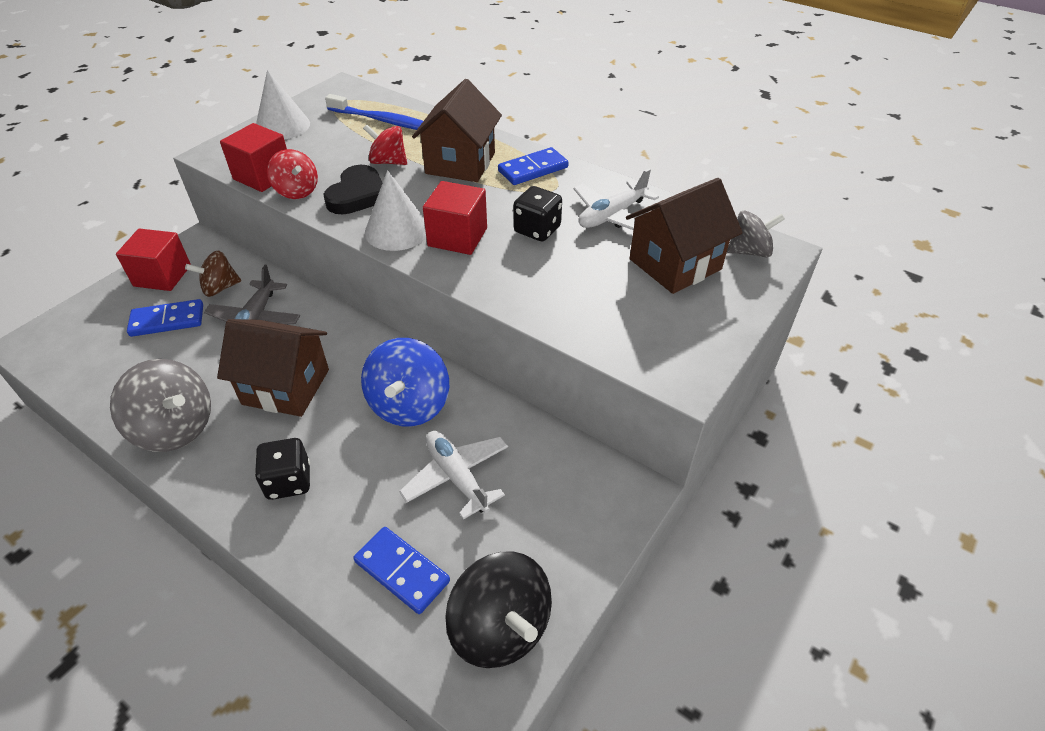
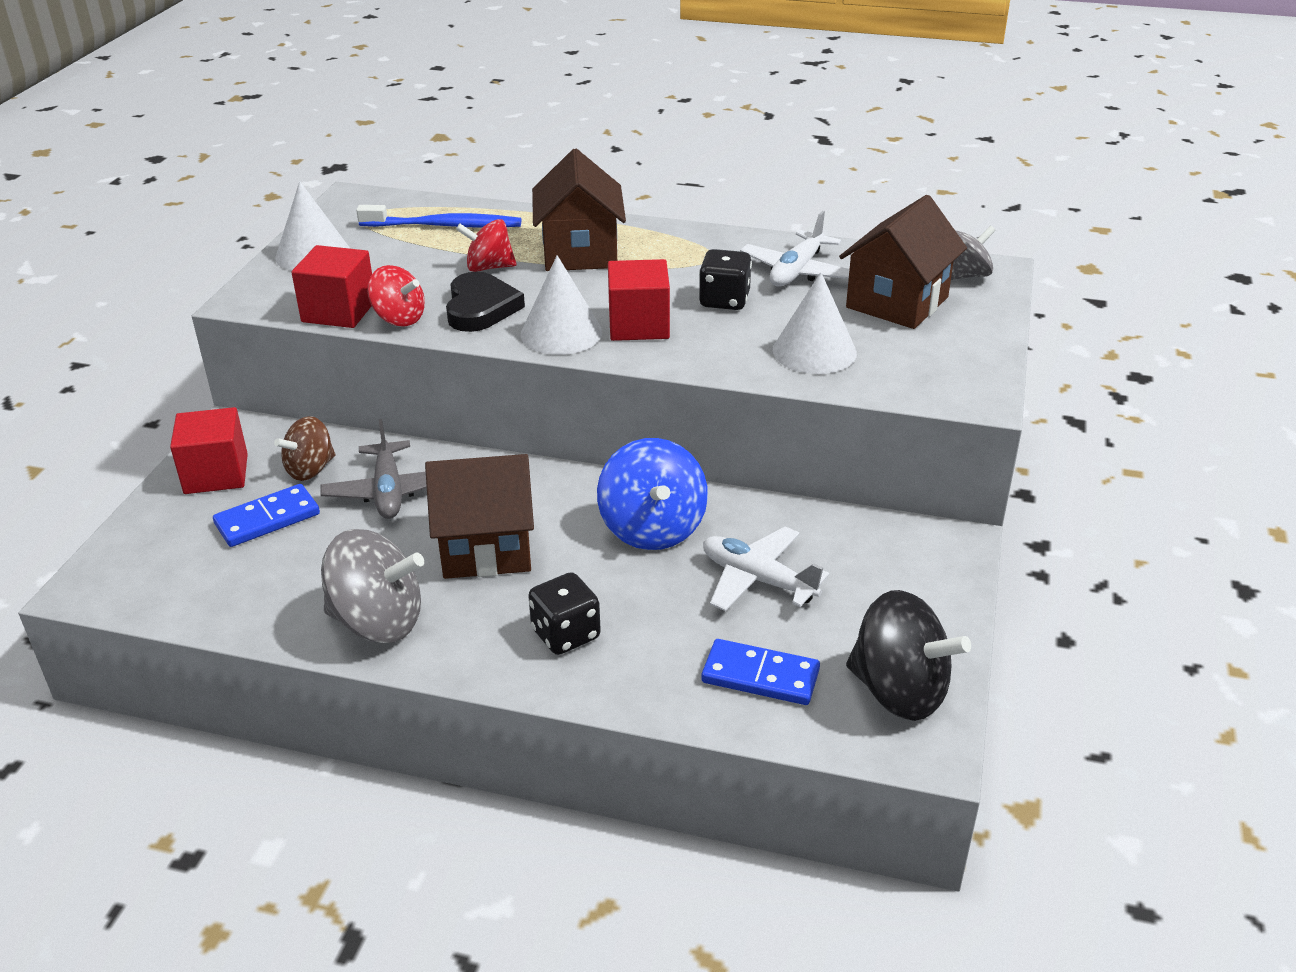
camera: 20 degrees left, 10 degrees down
(533, 169) = (672, 243): blue domino -> none
(576, 295) = (814, 351): none -> white cone

